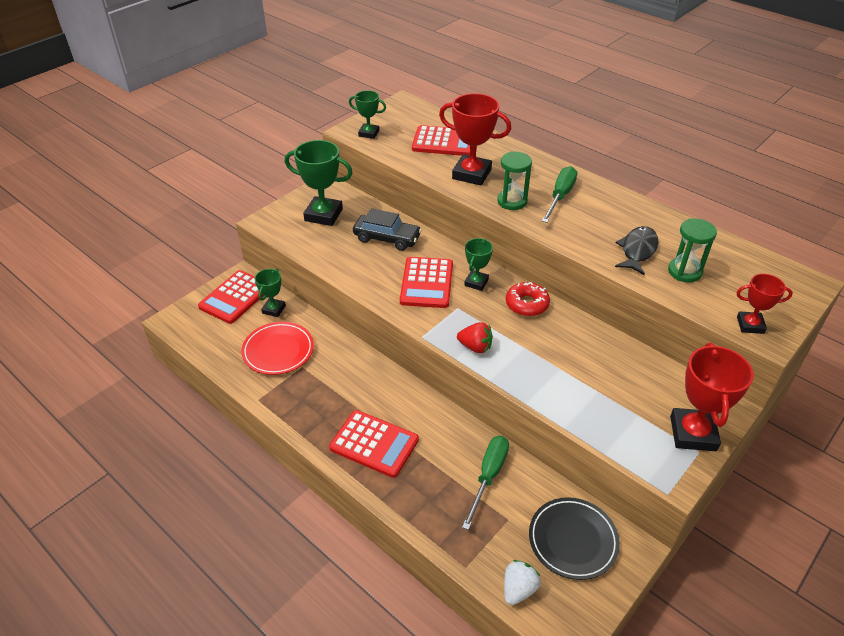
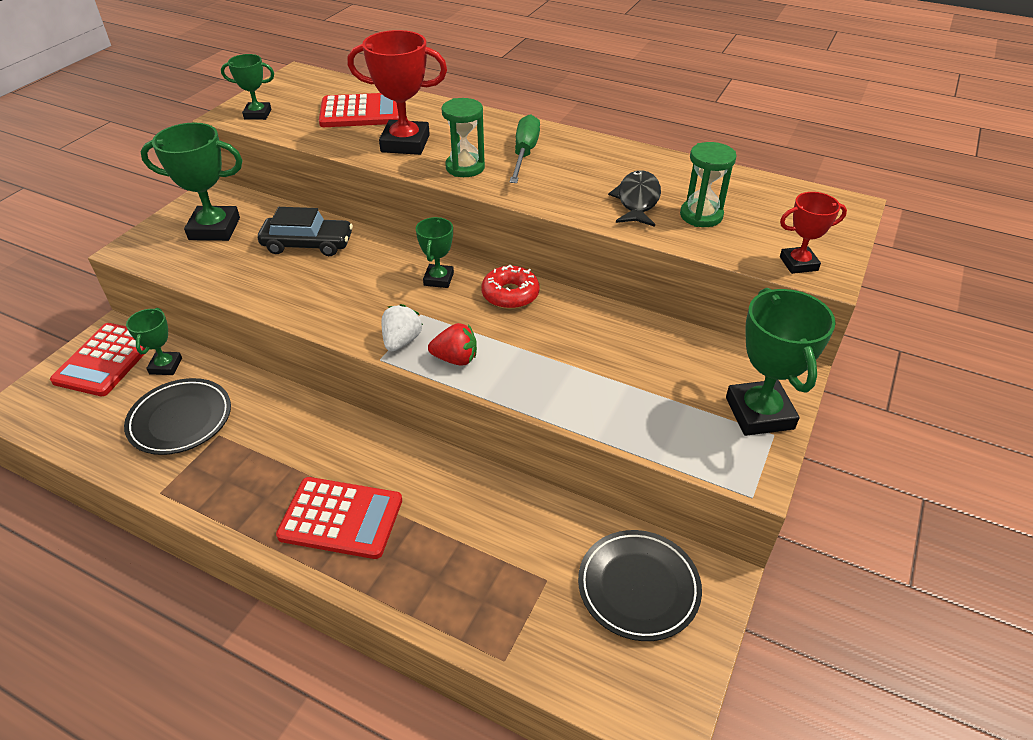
camera: 15 degrees left, 0 degrees up
(278, 351) = (180, 420): red plate -> black plate
(426, 283) = (373, 290): red calculator -> none
(488, 476) = (507, 527): green screwdriver -> none
(518, 589) = (584, 673): white strawberry -> white strawberry (401, 341)
(693, 433) = (759, 413): red trophy -> green trophy

